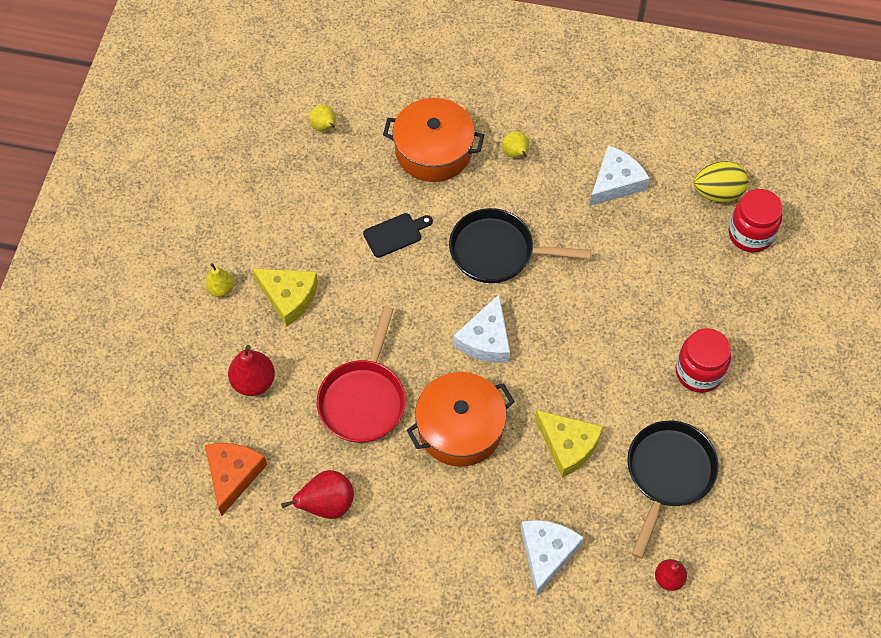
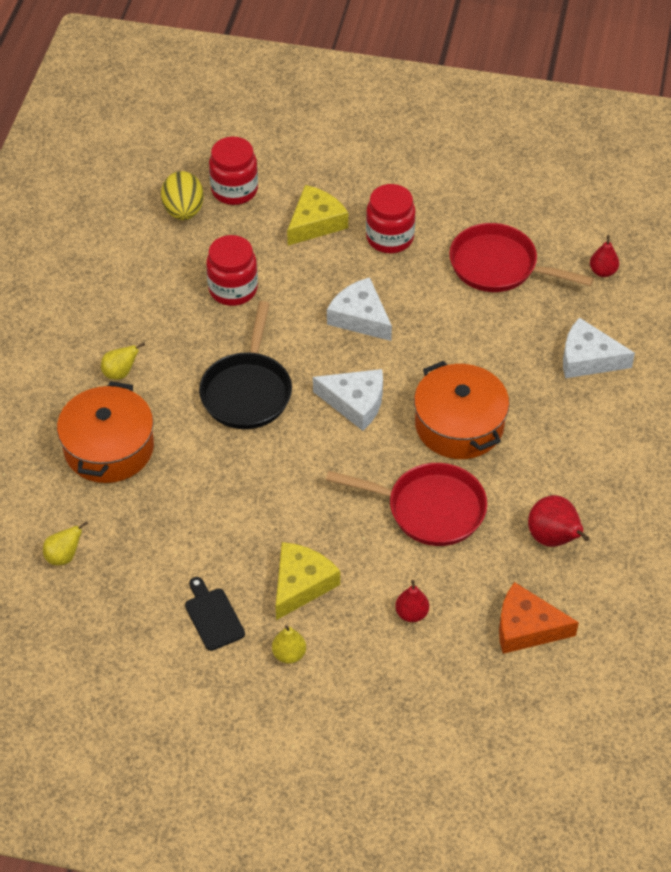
camera: 90 degrees left, 10 degrees down
(253, 382) = (411, 613): red pear -> red pear, size x0.64
(395, 234) = (220, 483): black cutting board -> black cutting board (213, 616)
(568, 445) = (473, 339): yellow cheese -> yellow cheese (315, 223)
(615, 182) = (165, 290): white cheese -> white cheese (360, 317)
(620, 237) = (233, 289): none -> red jar
(668, 474) = (499, 266): black pan -> red pan

